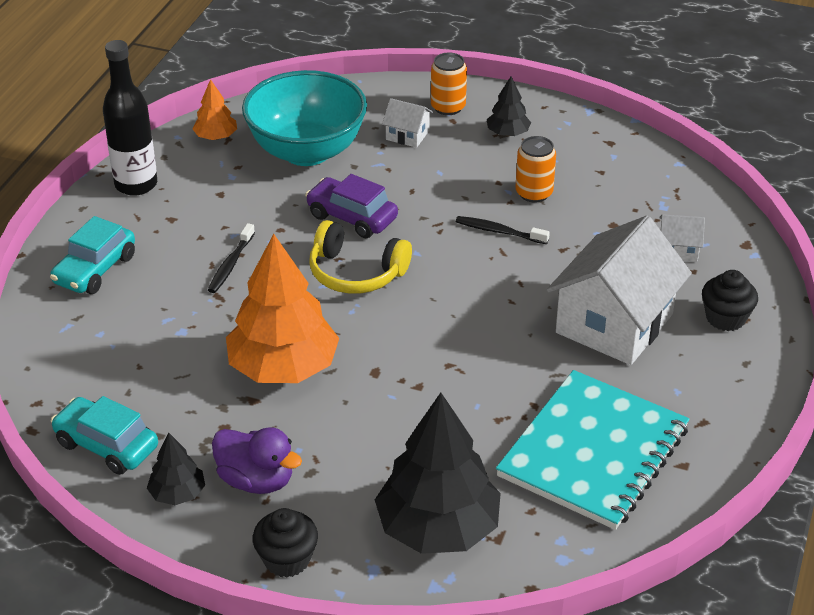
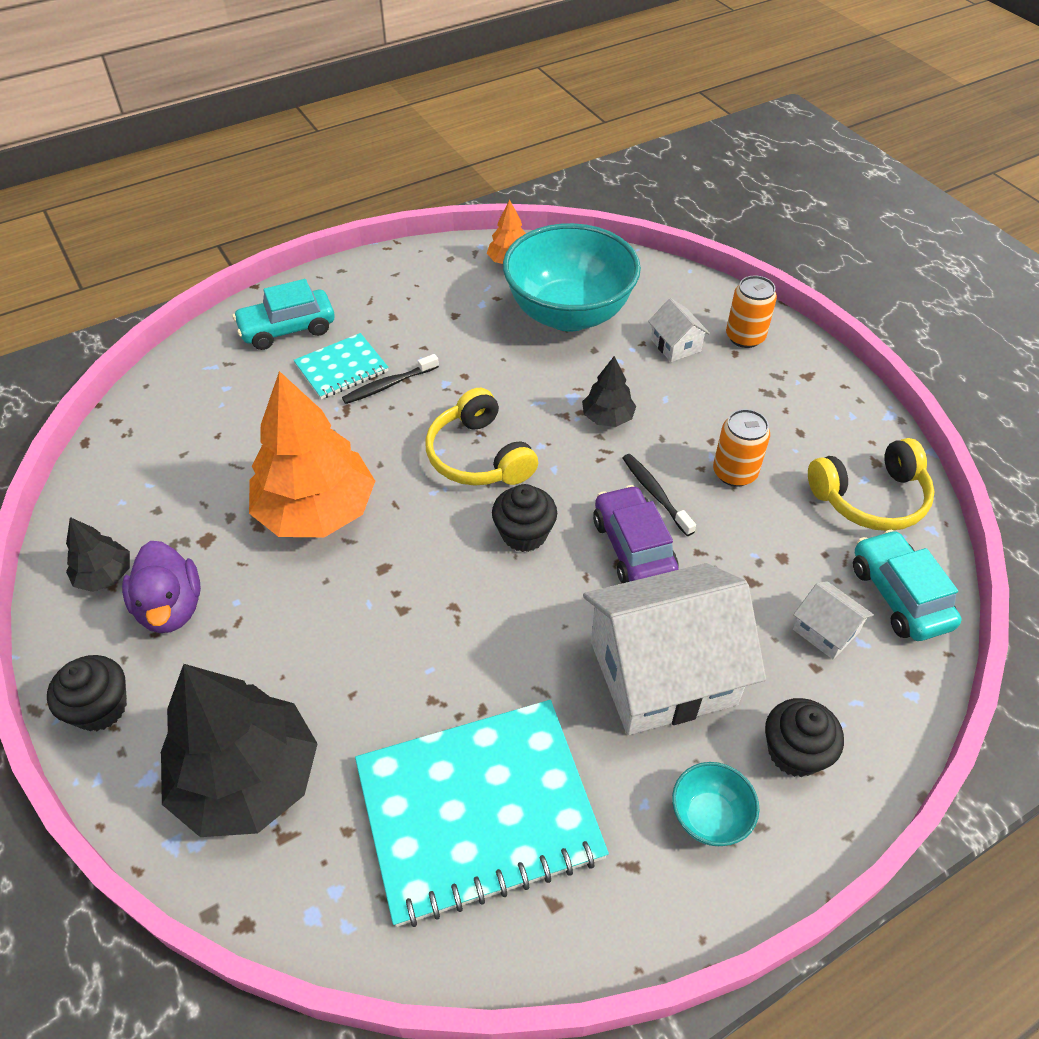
camera: 40 degrees right, 10 degrees up
(107, 445) = (113, 492): turquoise car -> turquoise car (899, 595)
(136, 184) = (401, 271): black bottle -> none
(178, 273) = (341, 368): none -> turquoise notebook
(352, 217) = (536, 399): purple car -> purple car (633, 548)
(444, 300) = (524, 534): none -> black cupcake
(507, 133) = (776, 394): black tree -> black tree (607, 417)
(628, 164) = (870, 498): none -> yellow headphones
(716, 375) = (709, 817): none -> turquoise bowl

